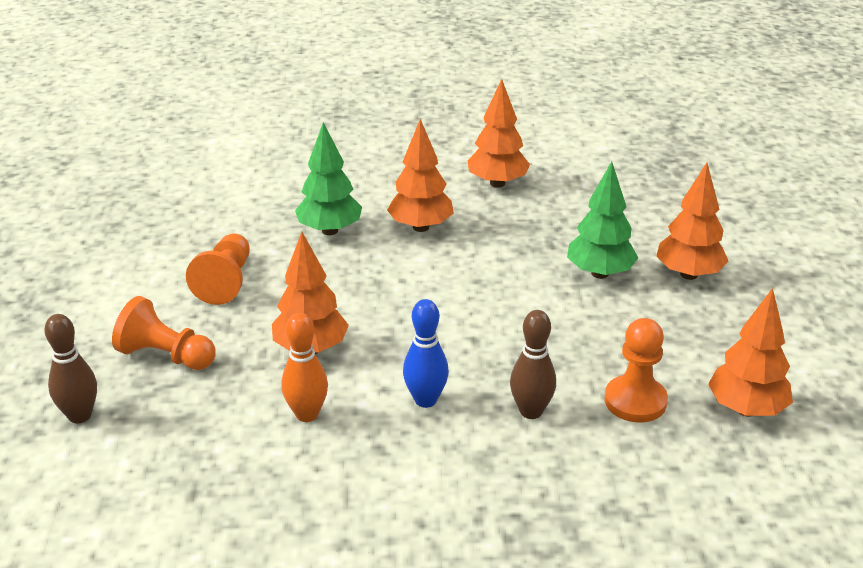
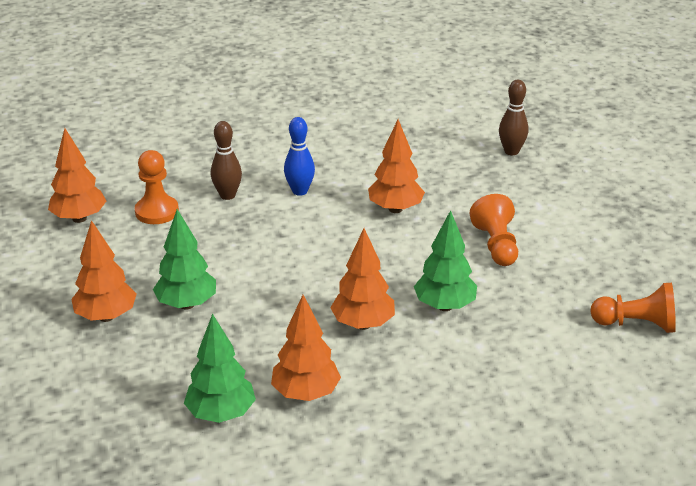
camera: 165 degrees right, 0 degrees up
(166, 356) = (491, 189): orange pawn -> orange pawn (636, 324)
(307, 414) = (372, 172): orange bowling pin -> none
(575, 180) = (221, 414): none -> green tree

